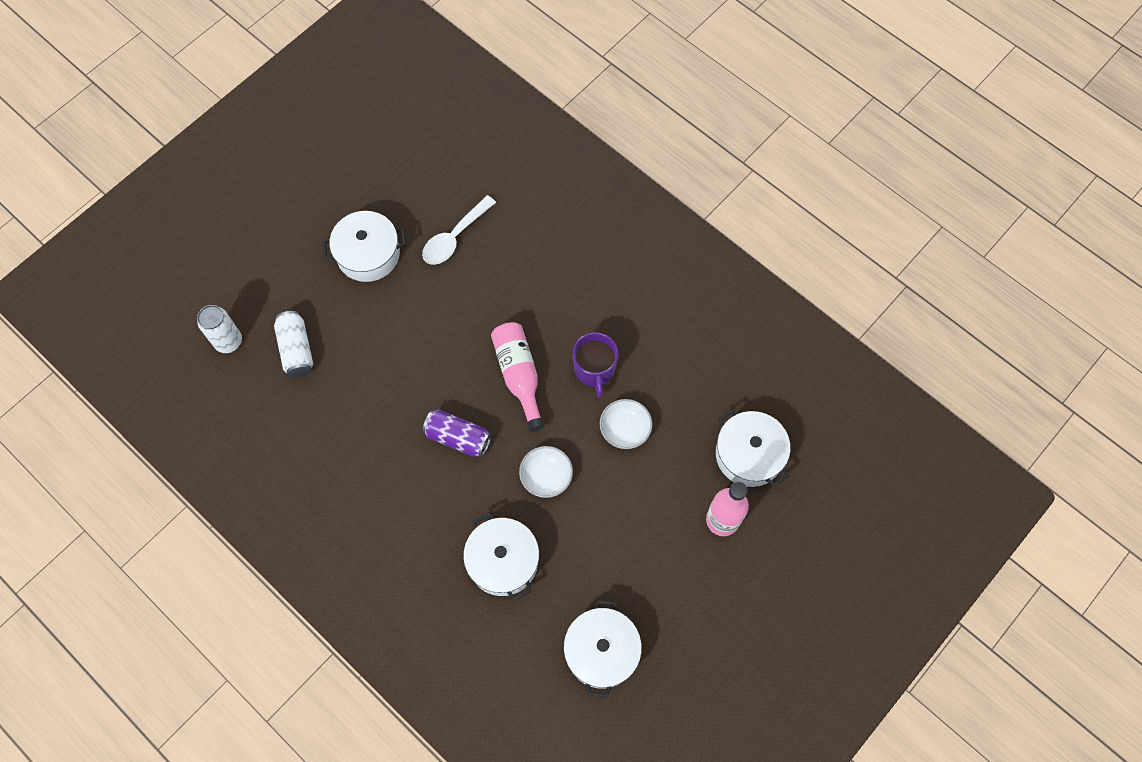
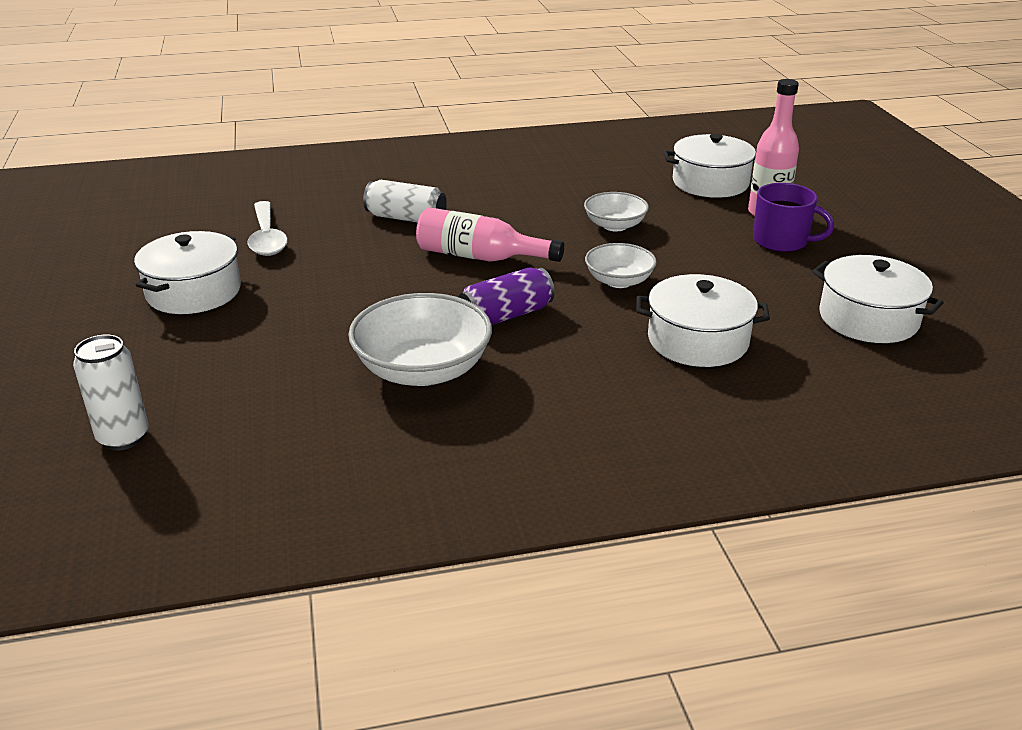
camera: 55 degrees left, 35 degrees down
(296, 349) = (227, 385): white can -> white can (406, 218)
(372, 433) = (422, 370): none -> white bowl
(594, 369) = (529, 219): purple mug -> purple mug (781, 241)

